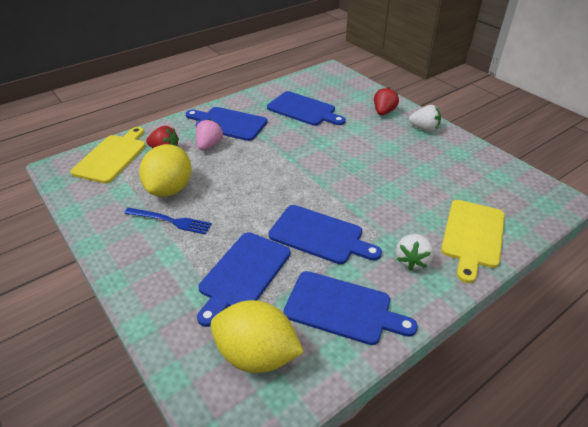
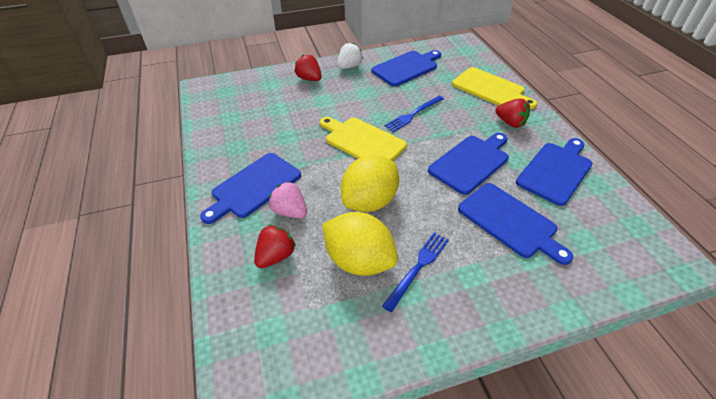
camera: 70 degrees left, 5 degrees up
(112, 157) = (256, 319): yellow cutting board -> yellow cutting board (362, 141)
(257, 354) = (601, 231): yellow lemon -> yellow lemon (370, 201)
(303, 110) = (268, 124): blue cutting board -> blue cutting board (406, 68)
(374, 184) = (413, 114): none -> blue fork
(412, 260) = (510, 123): white strawberry -> red strawberry

